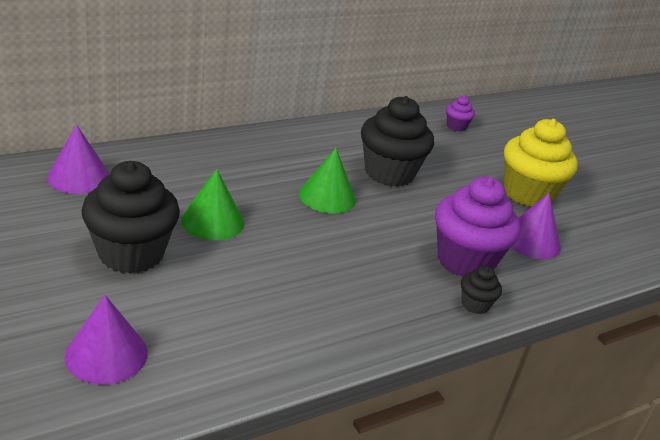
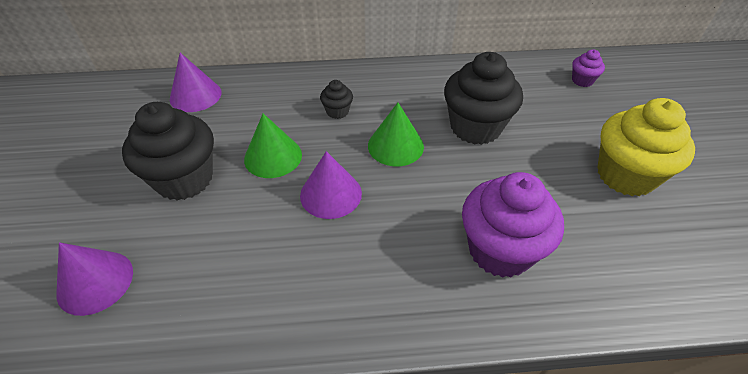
camera: 30 degrees right, 15 degrees up
(475, 304) = (479, 312): black cupcake -> black cupcake (337, 111)
(531, 241) = (597, 239): purple cone -> purple cone (331, 194)

